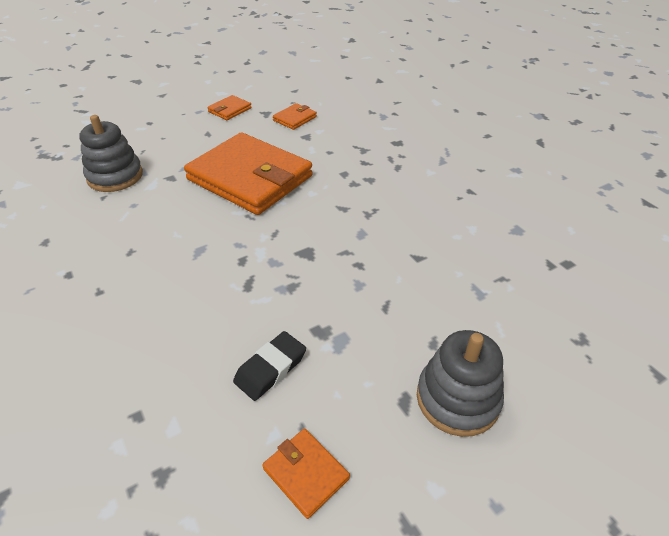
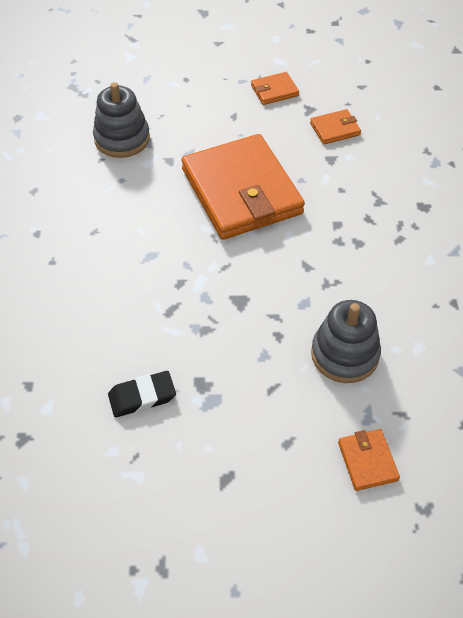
camera: 30 degrees right, 10 degrees up
(306, 473) = (117, 491): orange wallet -> orange wallet (367, 461)
(457, 399) = (270, 499): grey stacking toy -> grey stacking toy (344, 354)

